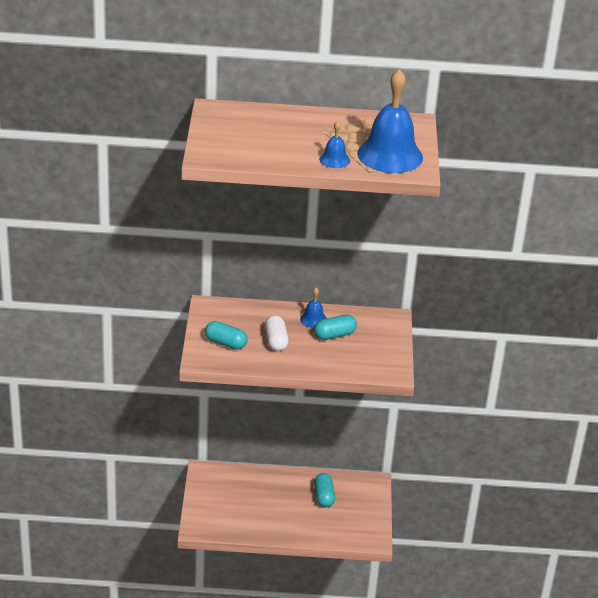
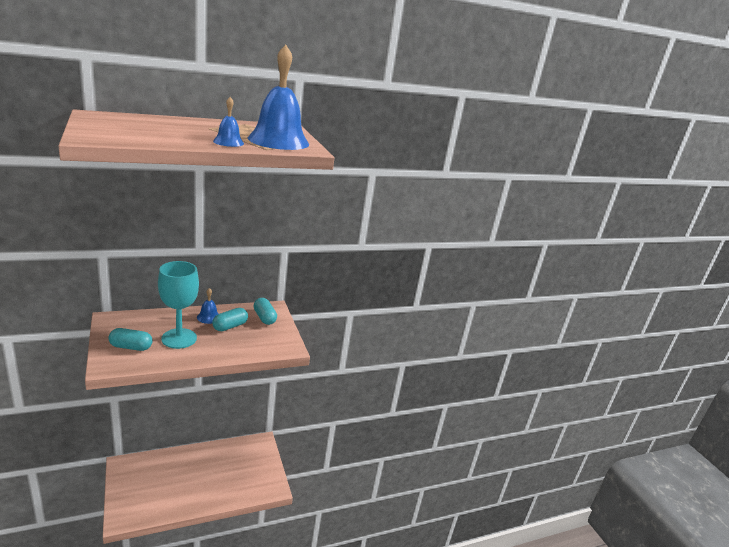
camera: 25 degrees left, 10 degrees down
(276, 341) = (179, 338): white capsule -> turquoise goblet
(323, 496) = (226, 462): turquoise capsule -> turquoise capsule (264, 318)

